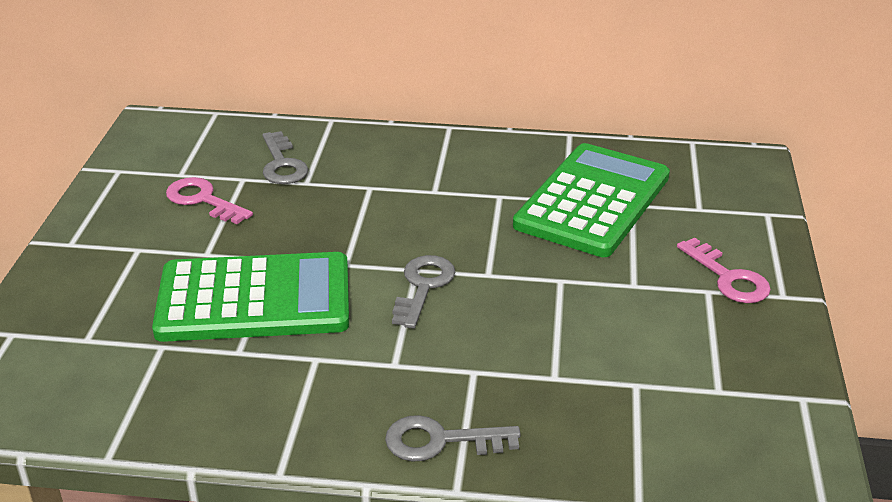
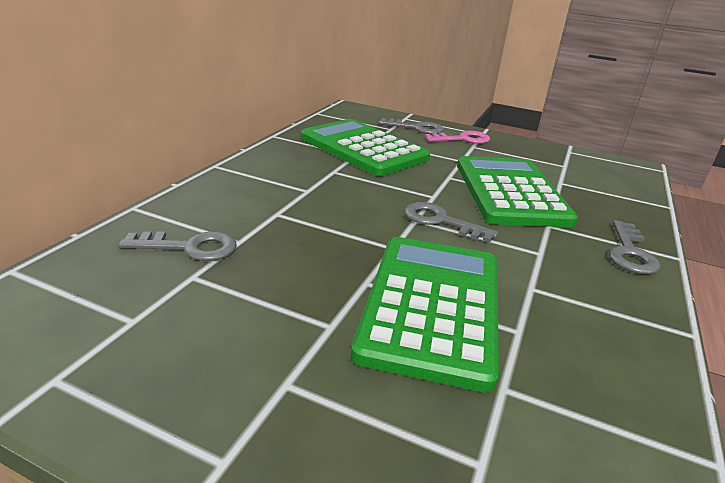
camera: 75 degrees left, 5 degrees down
(203, 200) = (214, 311): pink key -> none
(553, 335) = (510, 192): none -> green calculator
(728, 230) = (416, 128): none -> grey key

